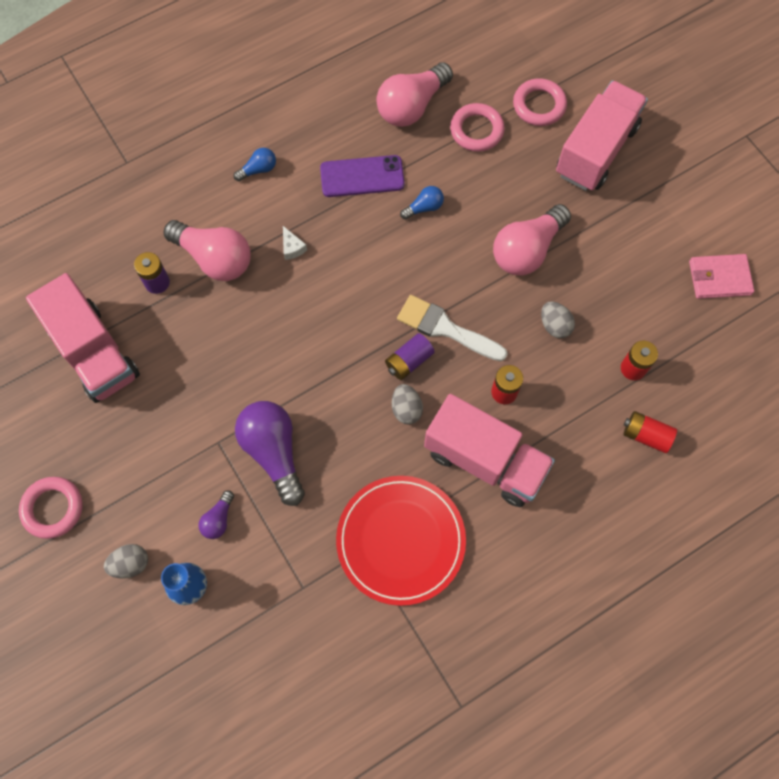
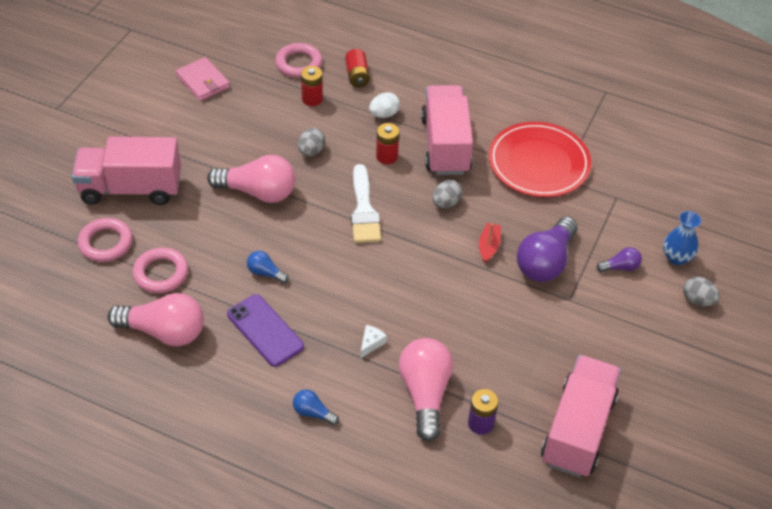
camera: 125 degrees left, 20 degrees down
(53, 508) = (712, 374): pink ring -> pink ring (299, 64)
(327, 412) = (488, 246): none -> red boat
(409, 361) = (408, 219): purple battery -> none
(568, 427) = (384, 114): none -> white egg

